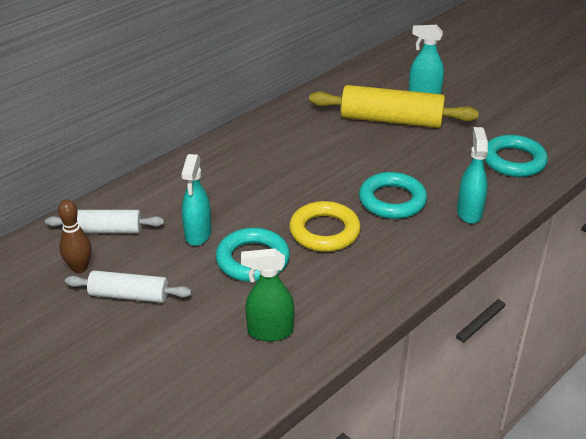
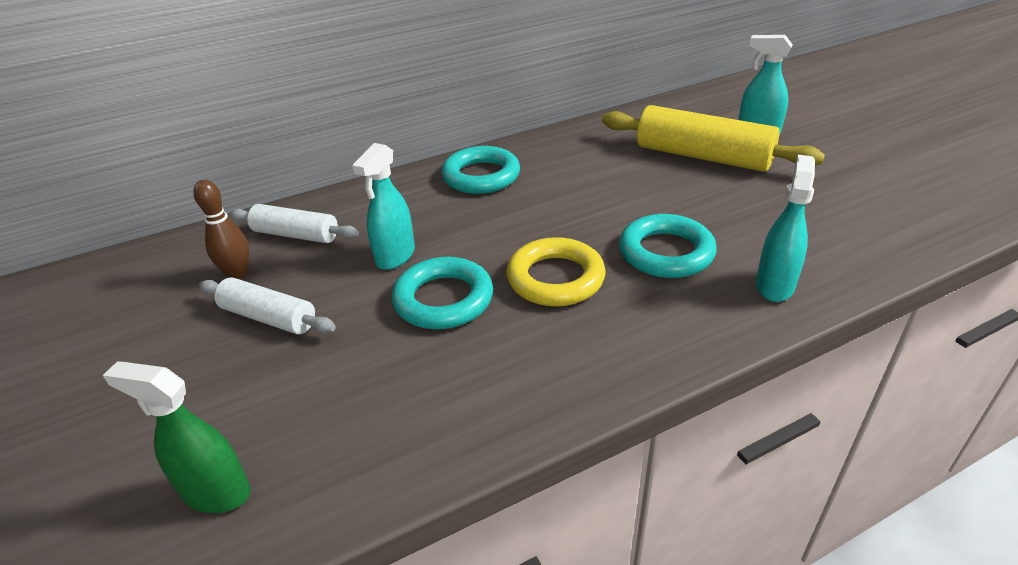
camera: 20 degrees right, 0 degrees up
(269, 331) = (411, 405): green spray bottle -> green spray bottle (216, 492)
(513, 161) = (864, 225): turquoise ring -> turquoise ring (481, 176)

